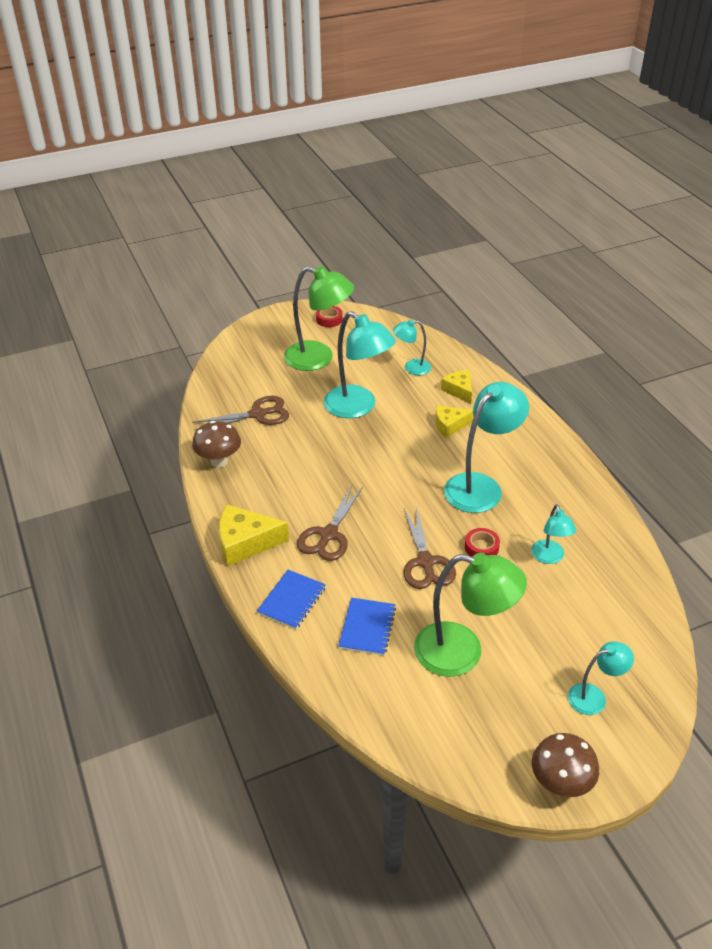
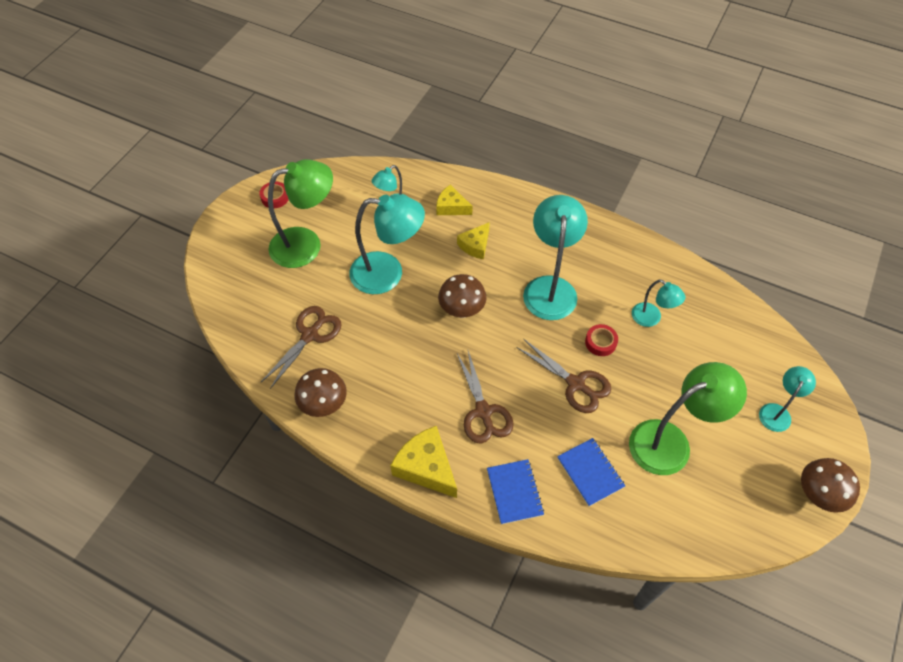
camera: 40 degrees left, 15 degrees up
(245, 542) = (426, 467): yellow cheese -> yellow cheese turned 90 degrees clockwise
(388, 461) = (462, 310): none -> brown mushroom

